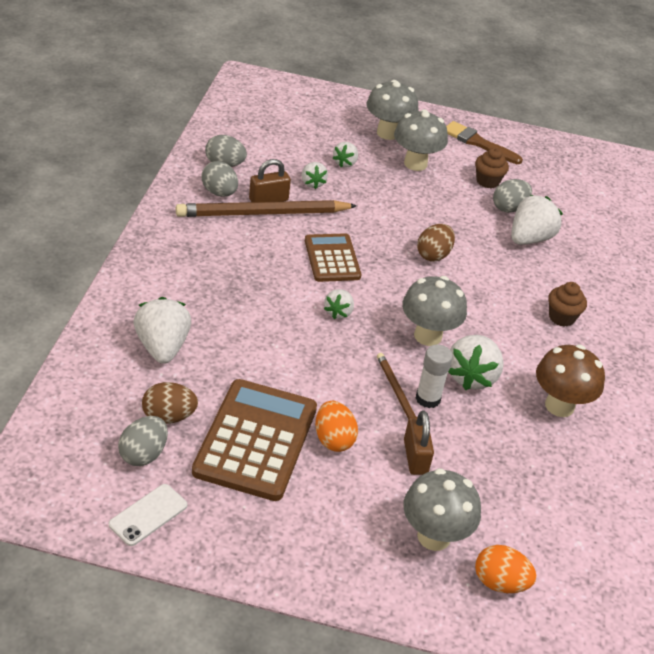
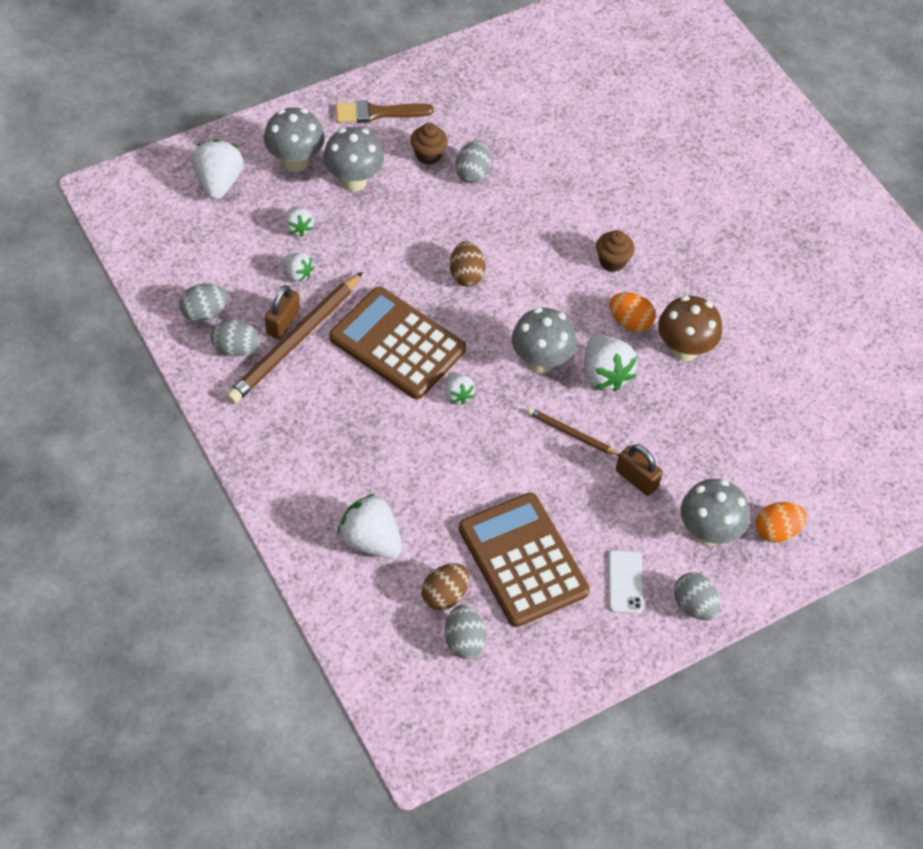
camera: 40 degrees left, 15 degrees up
(148, 515) = (521, 683): white phone -> white phone (625, 582)
(332, 258) = (397, 344): brown calculator -> brown calculator, size x1.64
(333, 439) = (571, 513): orange egg -> orange egg (630, 322)
(358, 577) = (694, 605): none -> grey egg
(428, 399) = (596, 420): white glue stick -> none
(529, 238) = (517, 195): white strawberry -> white strawberry (219, 182)

